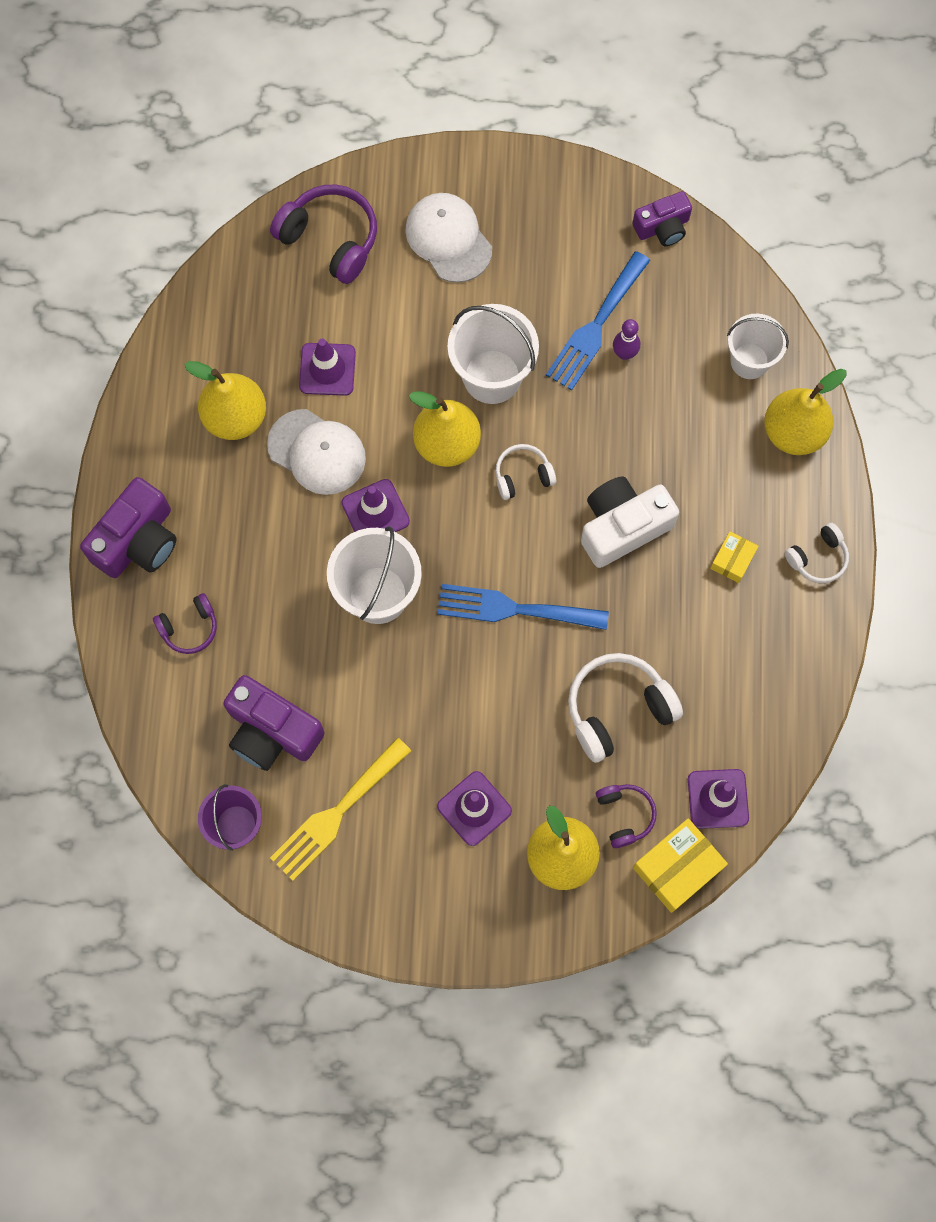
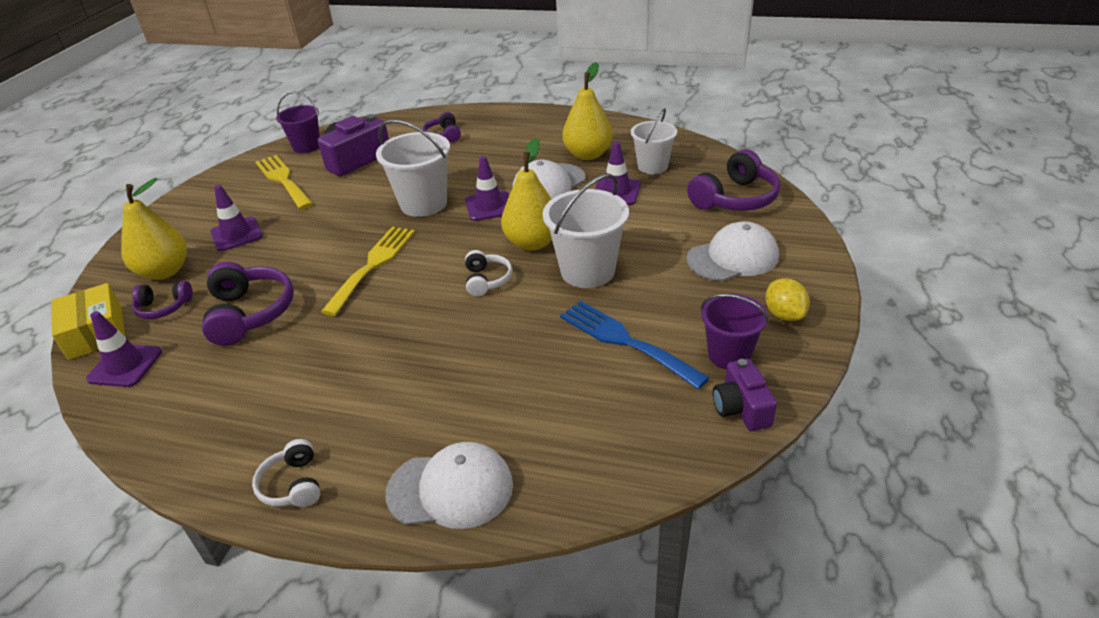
camera: 105 degrees right, 35 degrees down
(138, 541) = (512, 120): purple camera -> none
(513, 609) = (373, 265): blue fork -> yellow fork
(535, 193) = (784, 314): none -> yellow lemon
(599, 238) = (729, 355): none -> purple bucket
(618, 709) = (250, 313): white headphones -> purple headphones
(622, 526) = (410, 335): white camera -> none
(624, 353) = (590, 358): purple bowling pin -> none
(732, 560) = (333, 410): yellow box -> none
(749, 361) = (554, 461): white bucket -> white bucket (652, 166)
(793, 432) = (450, 489): yellow pear -> white cap

